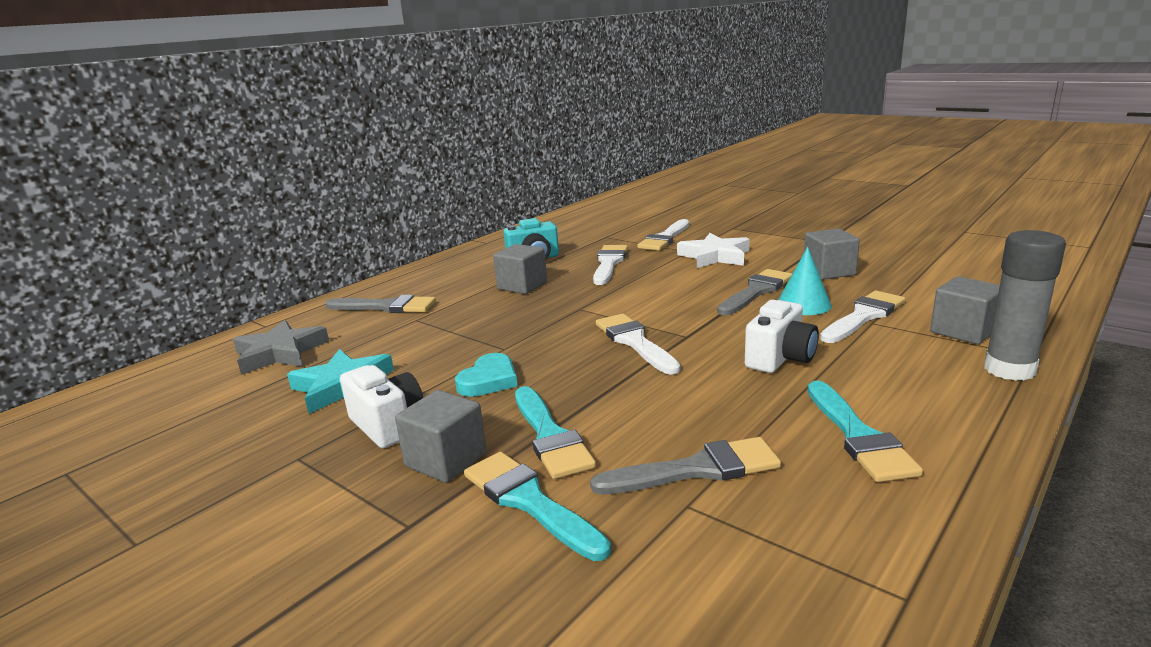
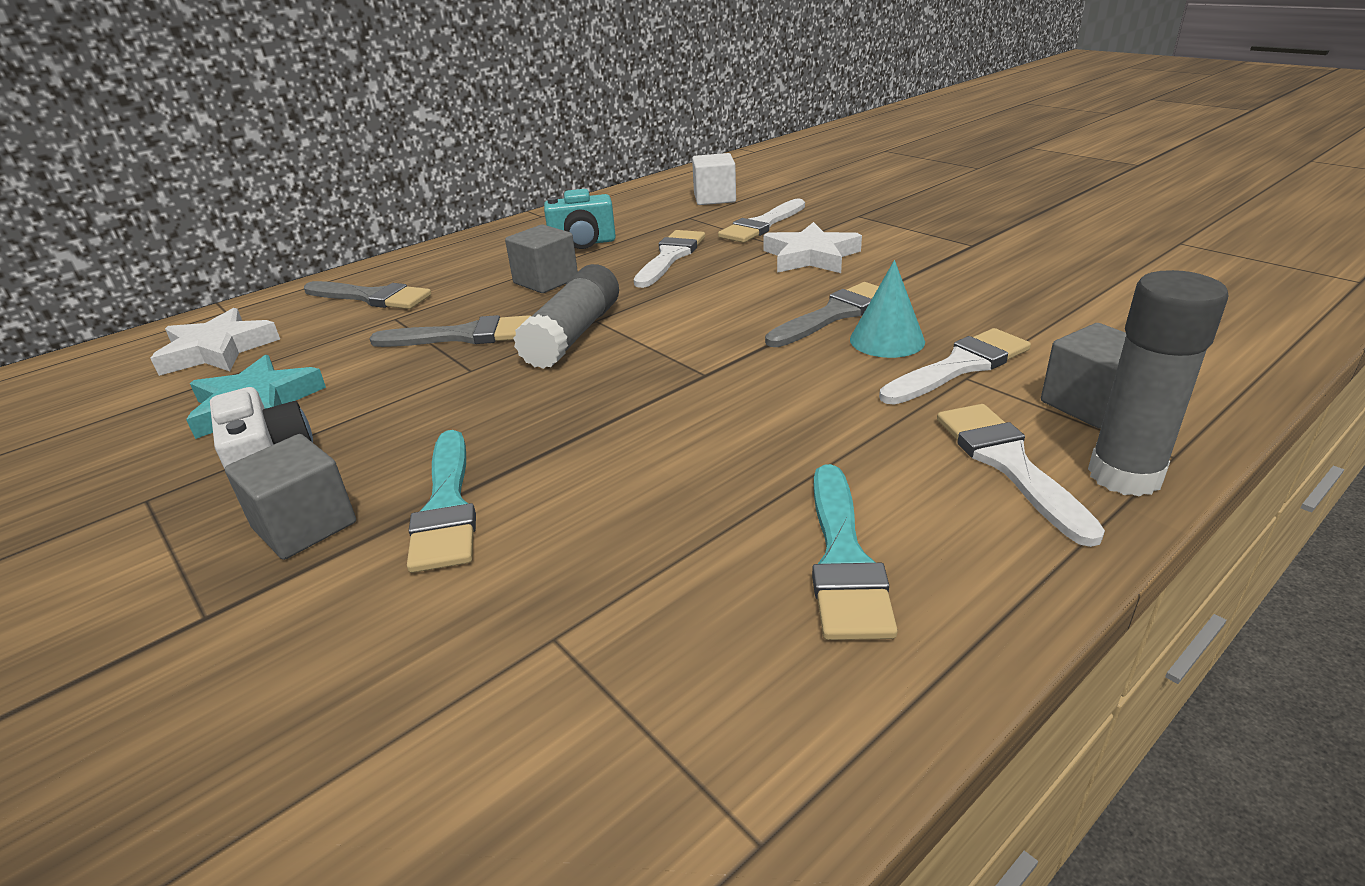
camera: 10 degrees right, 10 degrees up
(280, 353) = (218, 350): grey star -> white star
(489, 380) = (424, 414): turquoise heart -> none
(529, 501) = (363, 602): turquoise brush -> none
(569, 319) = (573, 335): none -> grey glue stick
(616, 223) = (714, 198): none -> white cube
(634, 342) = (633, 376): white brush -> white brush (1008, 464)
(696, 470) = (597, 583): grey brush -> grey brush (464, 336)
(780, 358) = (807, 422): white camera -> none
(829, 271) = (950, 292): grey cube -> none

